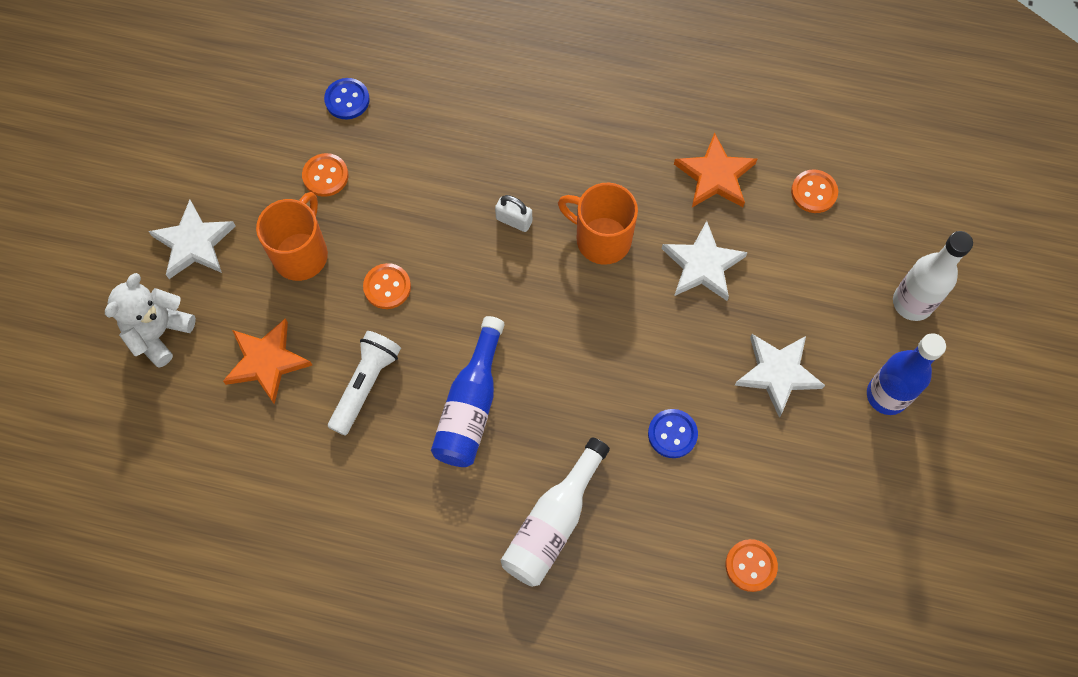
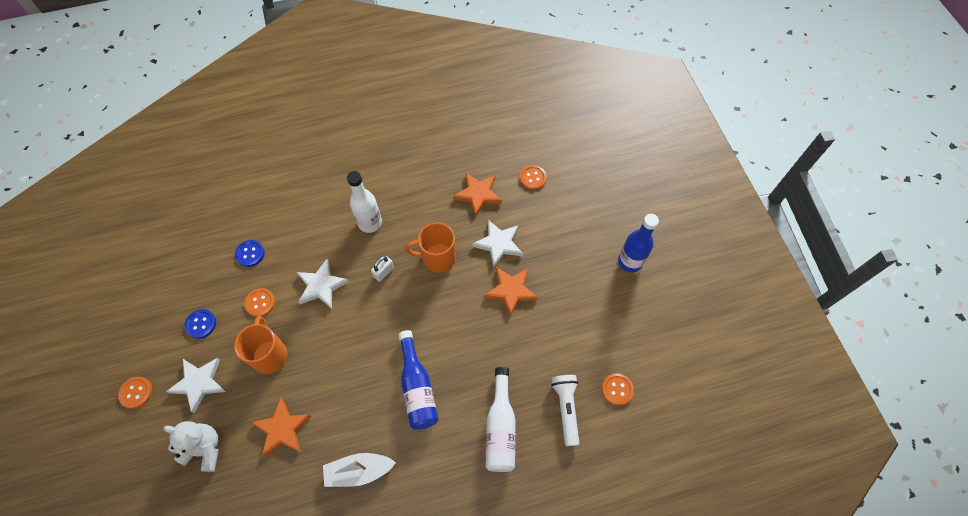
camera: 30 degrees left, 5 degrees down
(159, 333) = (204, 449): white teddy bear -> white teddy bear turned 105 degrees clockwise
(334, 471) = (359, 471): none -> white boat
(365, 385) = (349, 410): white flashlight -> white flashlight (566, 408)
(387, 287) = (331, 347): orange button -> orange button (136, 392)
(514, 220) = (384, 272): white padlock -> white padlock turned 45 degrees counterclockwise
(672, 434) = (535, 342): blue button -> blue button (201, 324)
(680, 342) = (511, 290): none -> orange star
(778, 373) = (570, 280): white star -> white star (321, 286)
(912, 302) = (613, 208): white bottle -> white bottle (370, 223)

